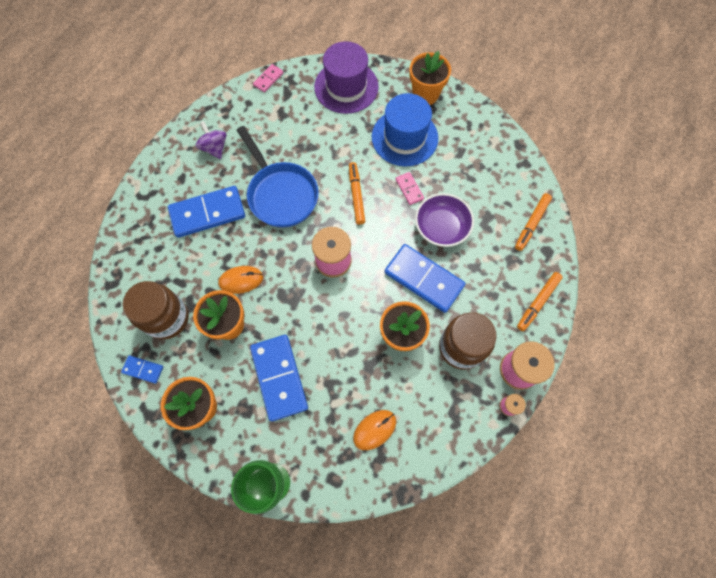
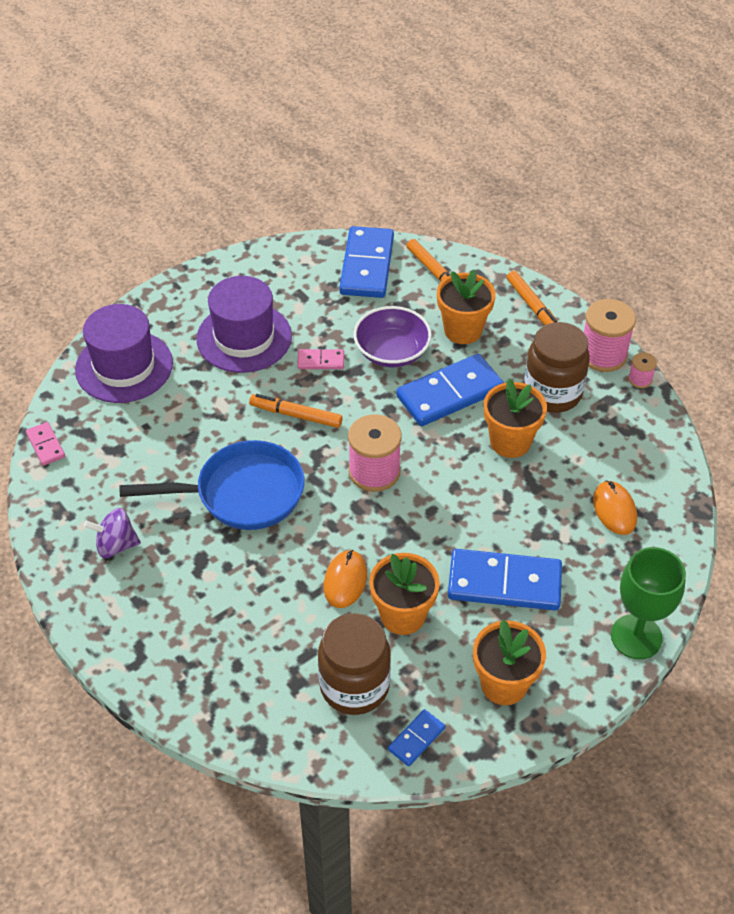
camera: 65 degrees left, 20 degrees down
(207, 213) = (218, 587): blue domino -> blue domino (366, 265)
(404, 137) = (244, 337): blue hat -> purple hat
(425, 94) = (195, 294): orange flower pot -> orange flower pot (463, 330)

